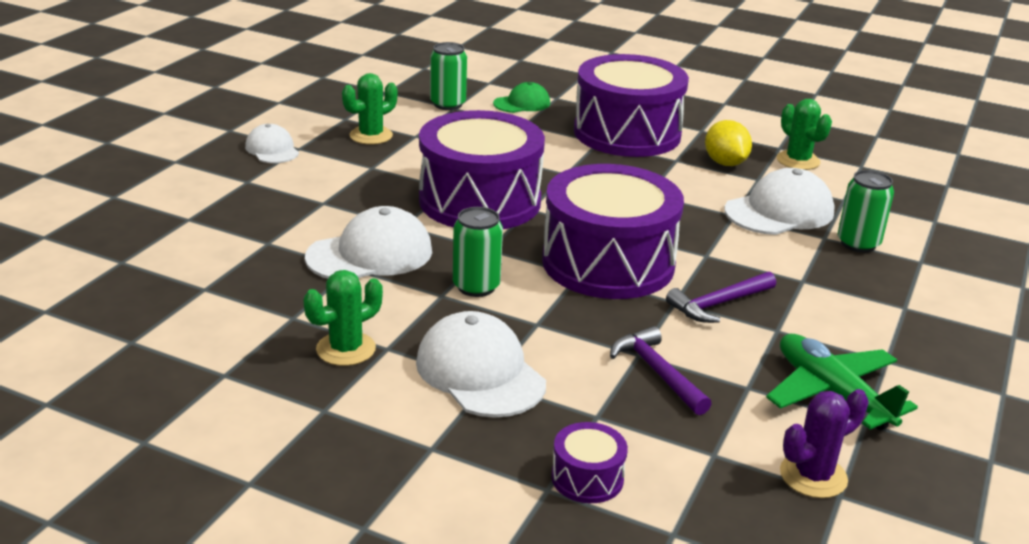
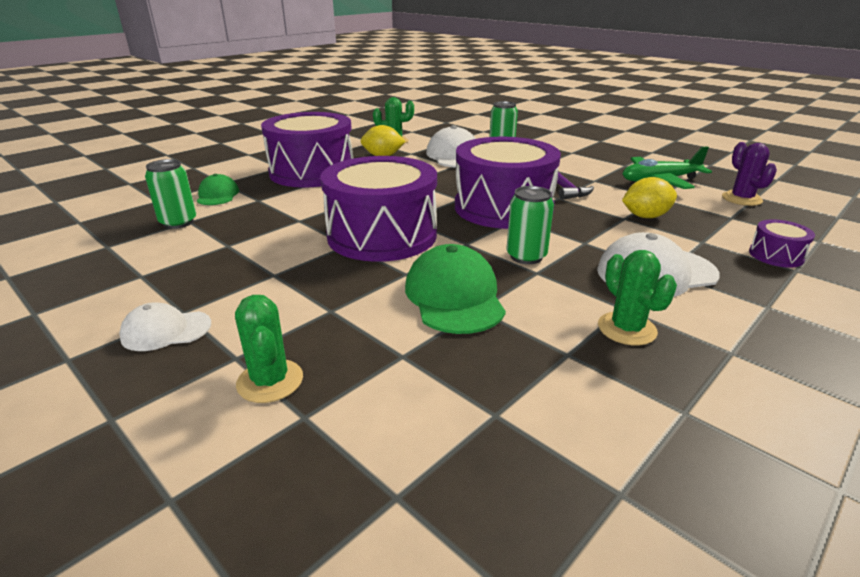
camera: 70 degrees left, 0 degrees up
(370, 254) = (454, 296): white cap -> green cap
(371, 136) = (201, 266): green cactus -> green cactus (270, 381)
(657, 372) = (645, 216): purple hammer -> yellow lemon

